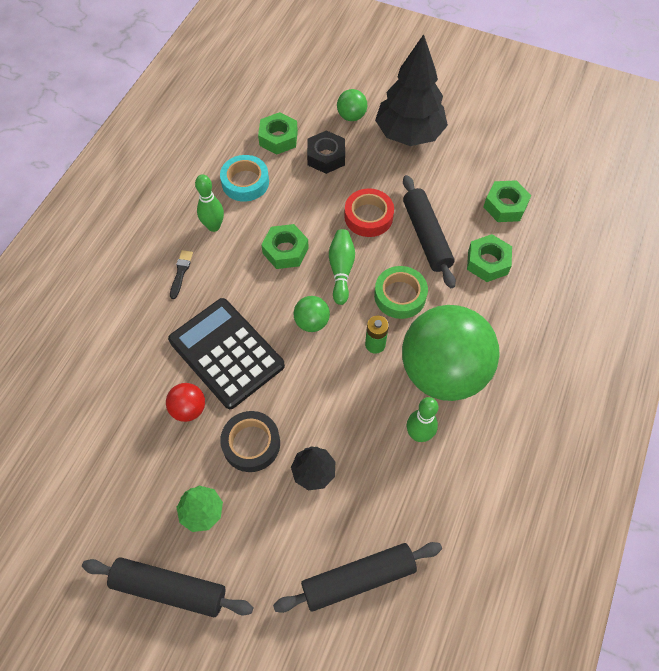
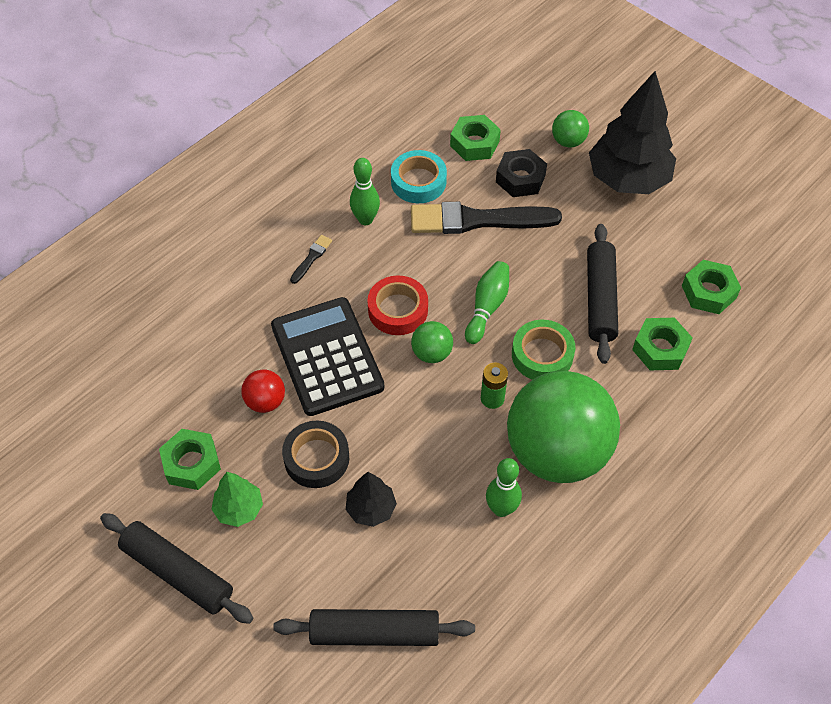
camera: 20 degrees right, 5 degrees down
(285, 251) = (433, 268): green nut -> green nut (191, 463)
(305, 200) = (477, 220): none -> black brush
(368, 217) = (542, 258): red tape -> red tape (398, 310)

